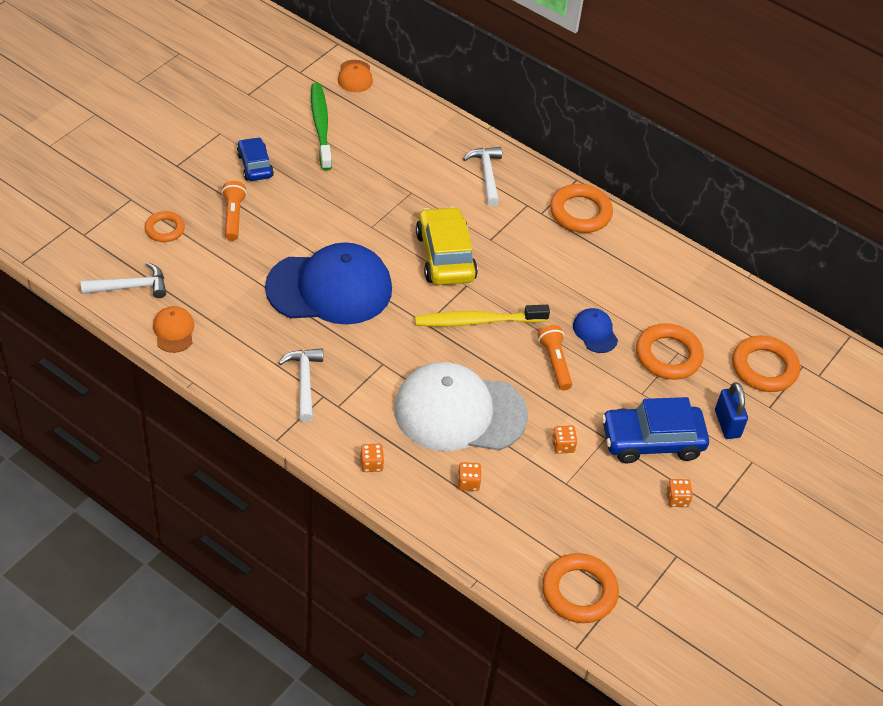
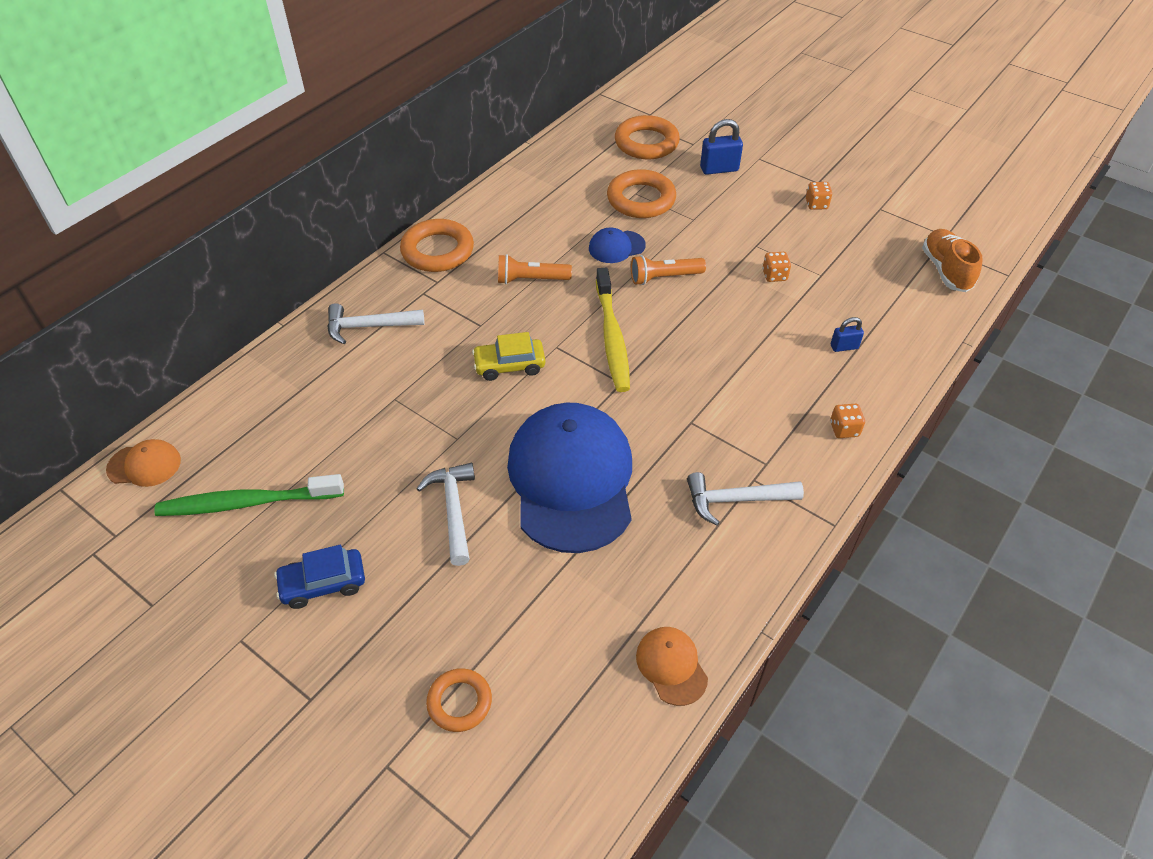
camera: 85 degrees left, 0 degrees up
(130, 287) = (588, 741): white hammer -> white hammer (453, 510)
(174, 331) = (671, 666): orange cap -> orange cap turned 75 degrees clockwise
(233, 217) = (434, 605): orange flashlight -> orange flashlight (531, 280)
(445, 256) = (509, 365): yellow car -> yellow car, size x0.59
(459, 412) = (749, 353): white cap -> none
(468, 483) = (844, 347): orange dice -> blue padlock
(579, 592) = (946, 270): orange ring -> orange shoe
(652, 441) = (752, 216): blue car -> none

